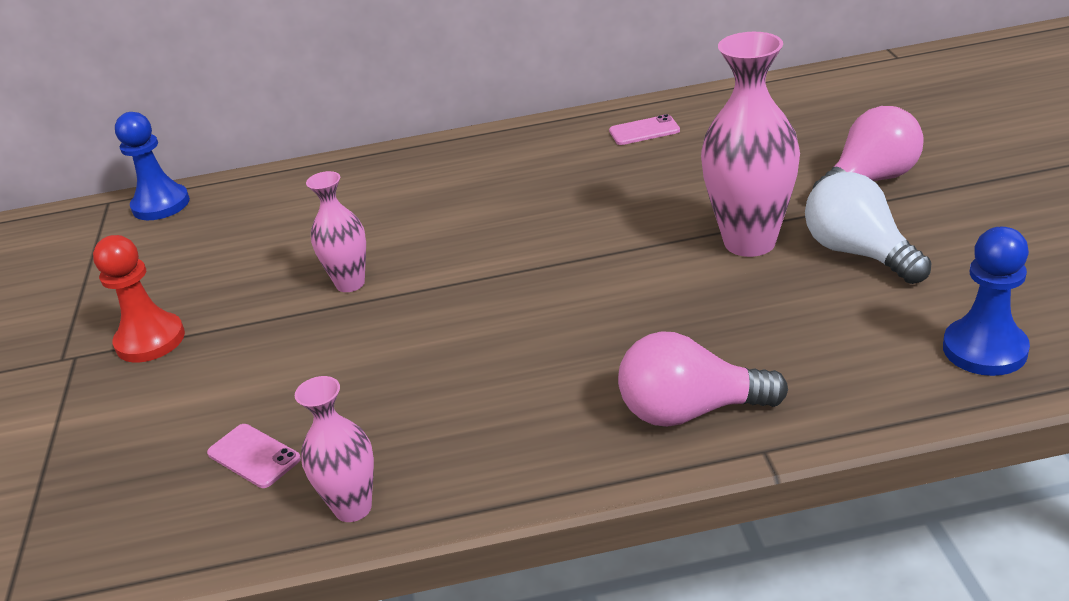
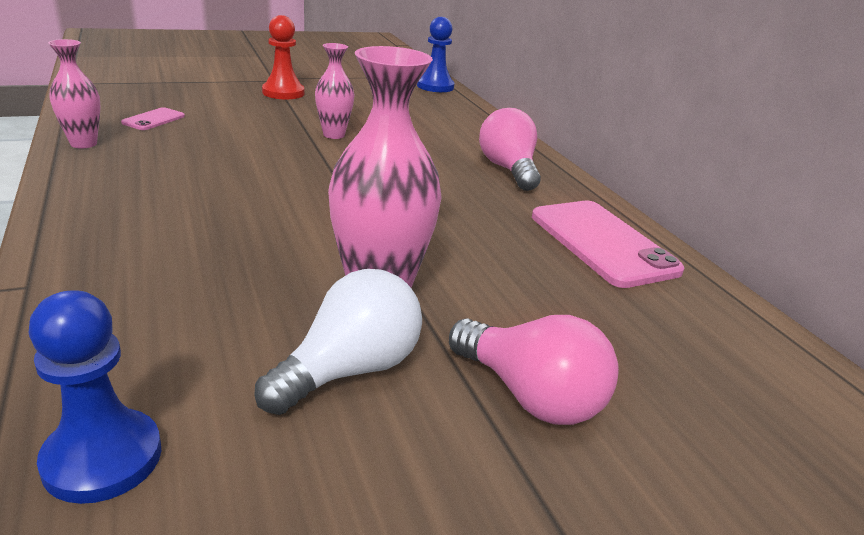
camera: 70 degrees right, 5 degrees down
(644, 131) = (602, 243): pink phone -> pink phone, size x2.11
(690, 411) = (107, 253): pink light bulb -> pink light bulb (508, 169)

